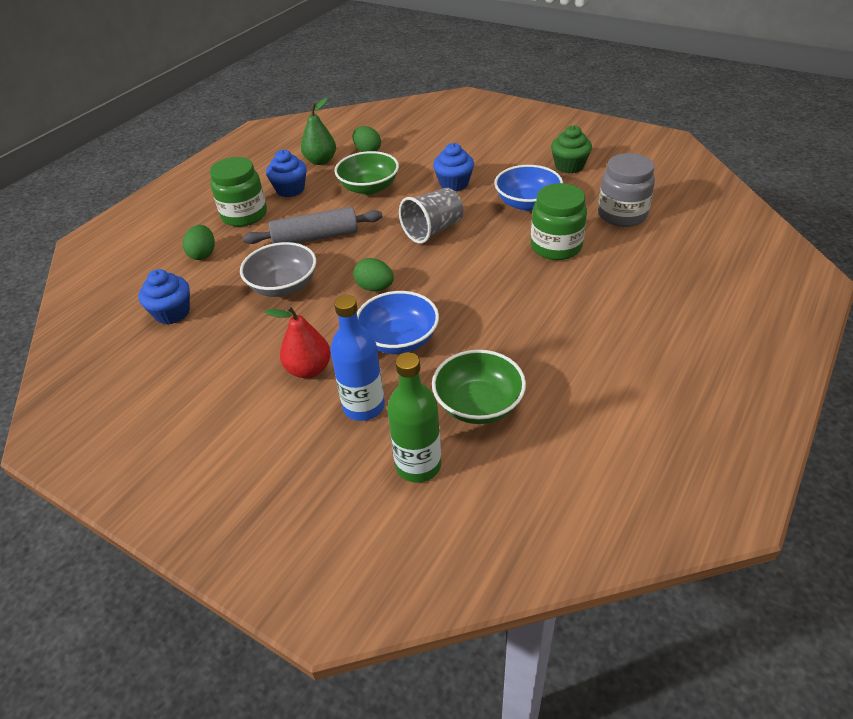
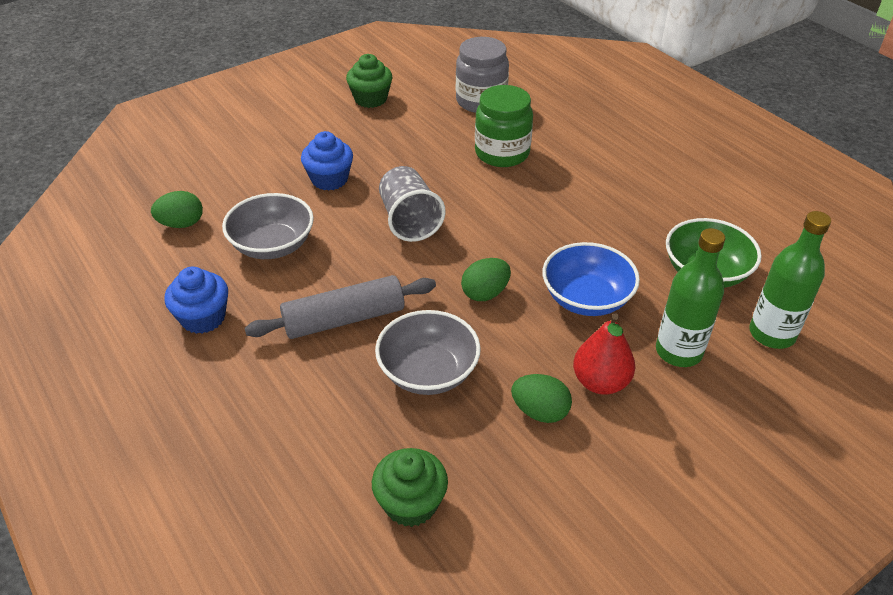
camera: 70 degrees left, 0 degrees up
(172, 313) = (411, 503): blue cupcake -> green cupcake
(203, 254) = (289, 445): green egg -> green egg (540, 412)
(244, 215) = (225, 380): green jar -> none
(315, 237) = (344, 319): grey rolling pin -> grey rolling pin turned 60 degrees clockwise
(321, 161) = (158, 271): green pear -> none
(364, 406) = (678, 351): blue bottle -> green bottle
(369, 188) = (272, 245): green bowl -> grey bowl
(527, 203) = (414, 145): blue bowl -> none

